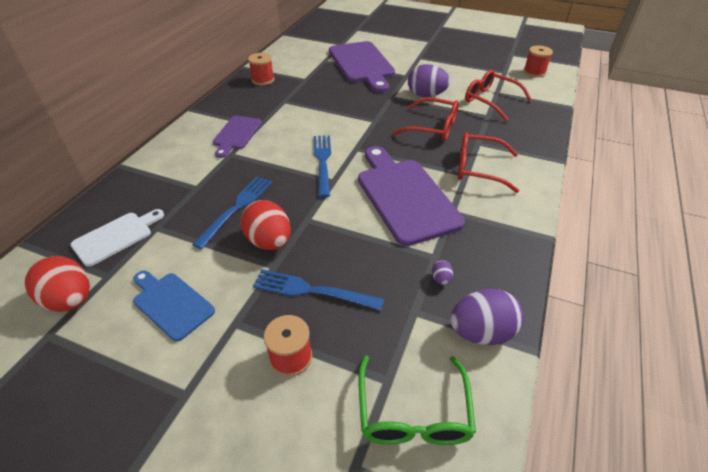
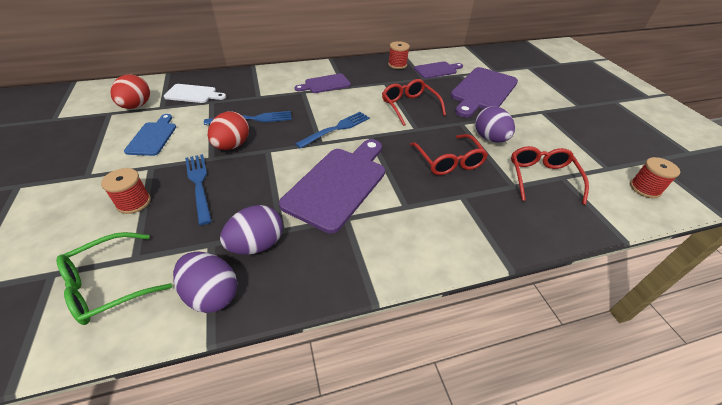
camera: 50 degrees right, 0 degrees up
(302, 66) = (437, 70): none -> purple cutting board
(441, 279) = (257, 244): purple egg -> purple egg, size x2.31
(478, 168) = (423, 211): red glasses -> red glasses (409, 106)

